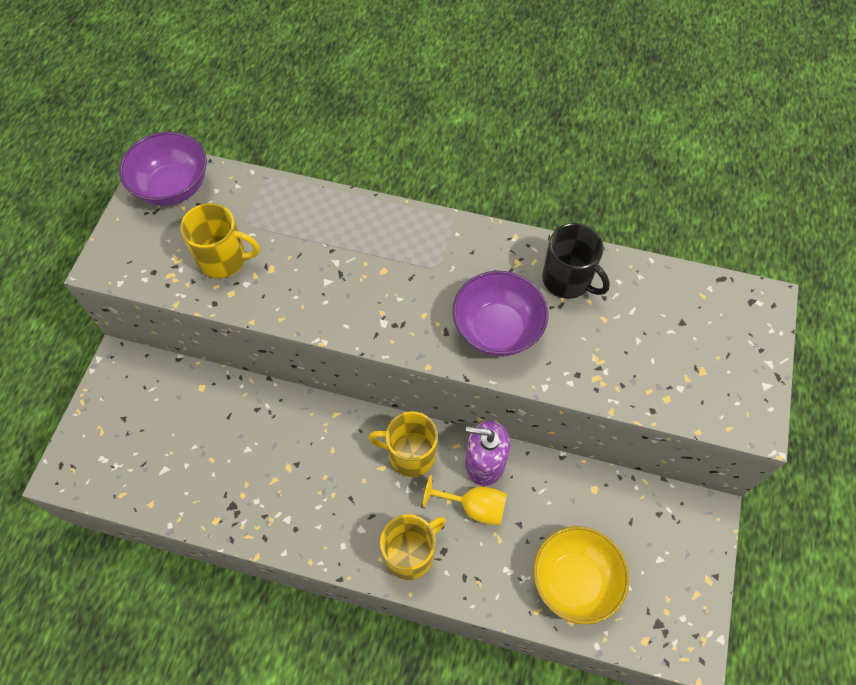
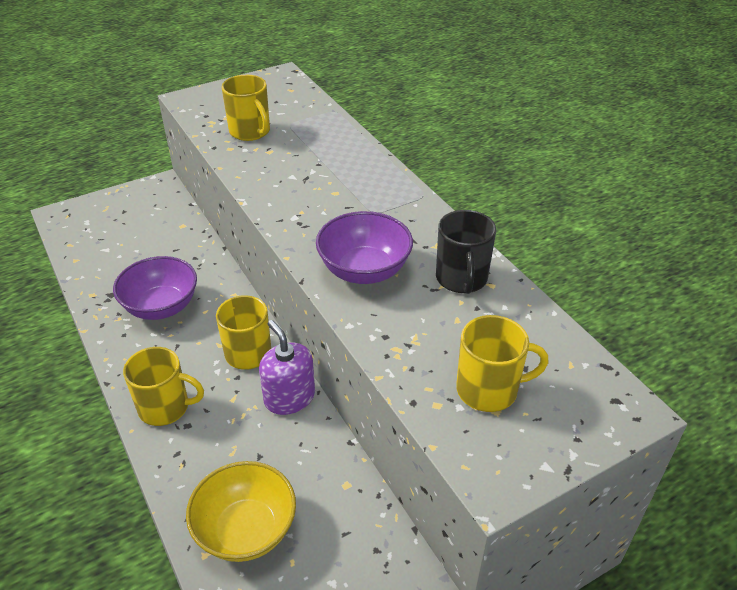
camera: 45 degrees right, 20 degrees down
(173, 187) = (274, 87): purple bowl -> purple bowl (161, 307)
(473, 507) = (243, 417): yellow goblet -> none
(682, 359) = (489, 390): none -> yellow mug

